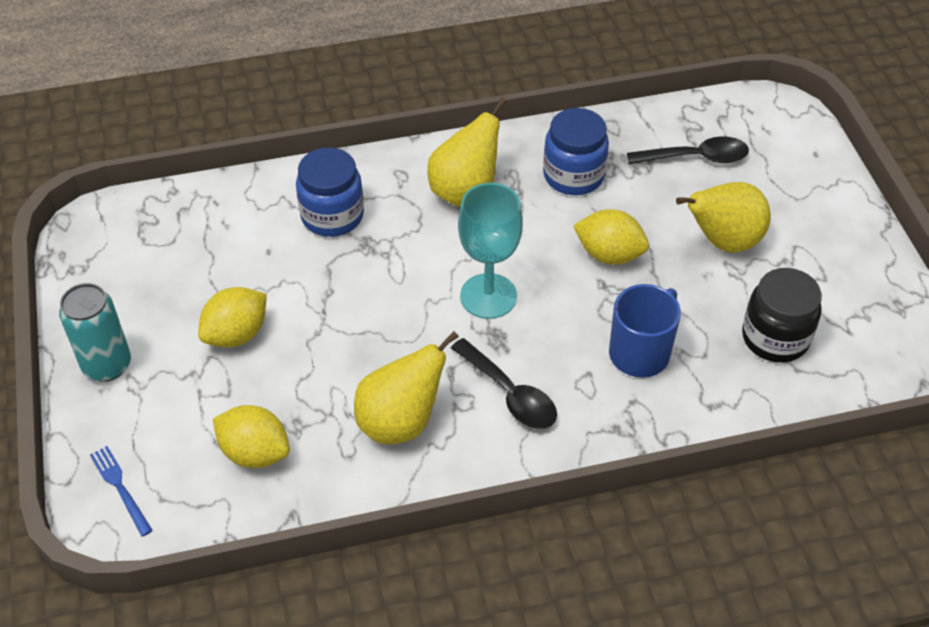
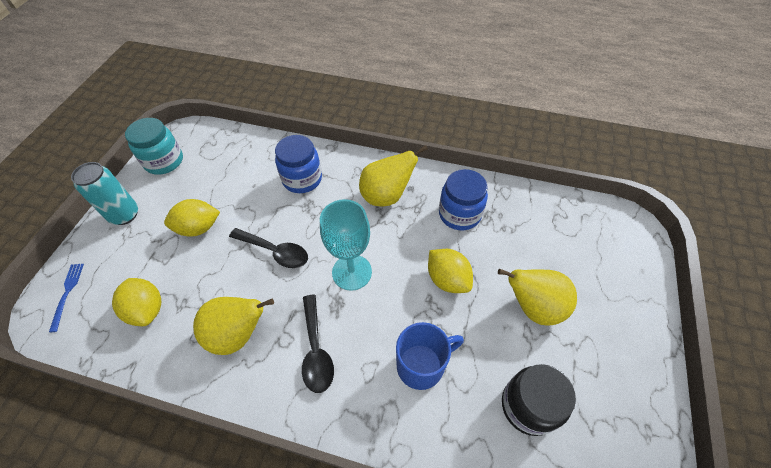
camera: 30 degrees right, 5 degrees up
(98, 274) = (164, 161): none -> turquoise jar
(696, 158) = (550, 236): black spoon -> black spoon (275, 251)

